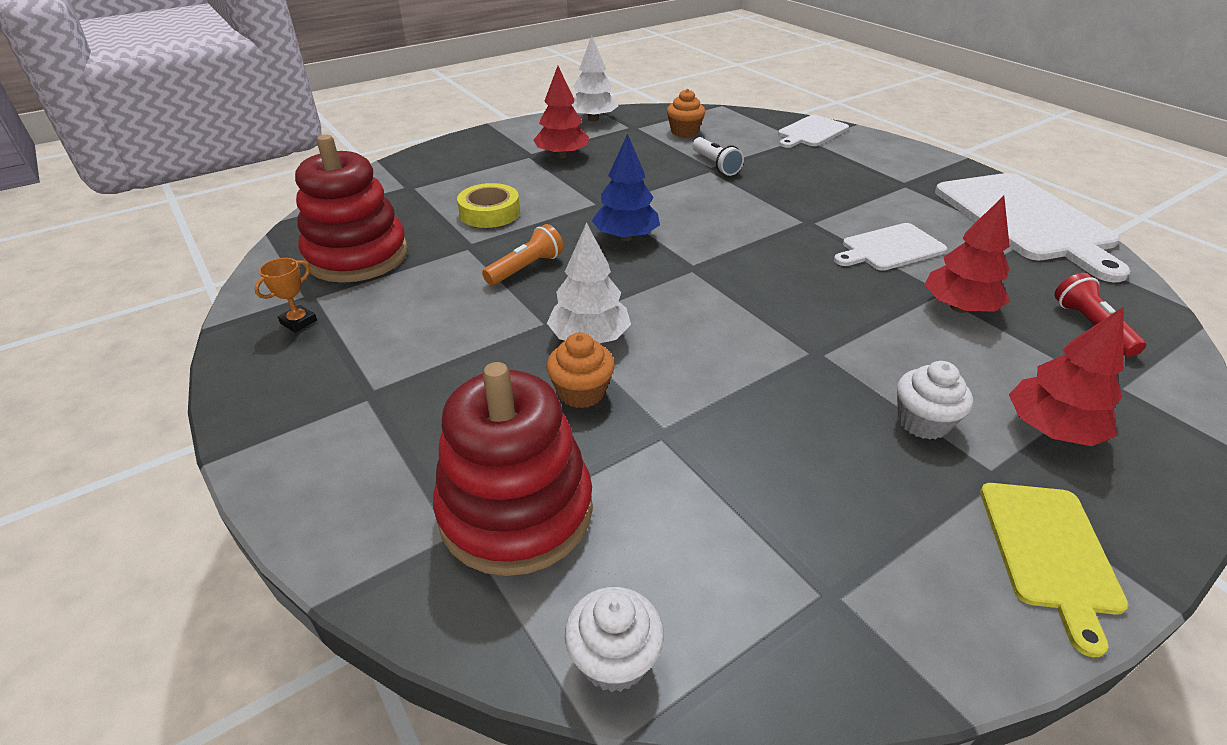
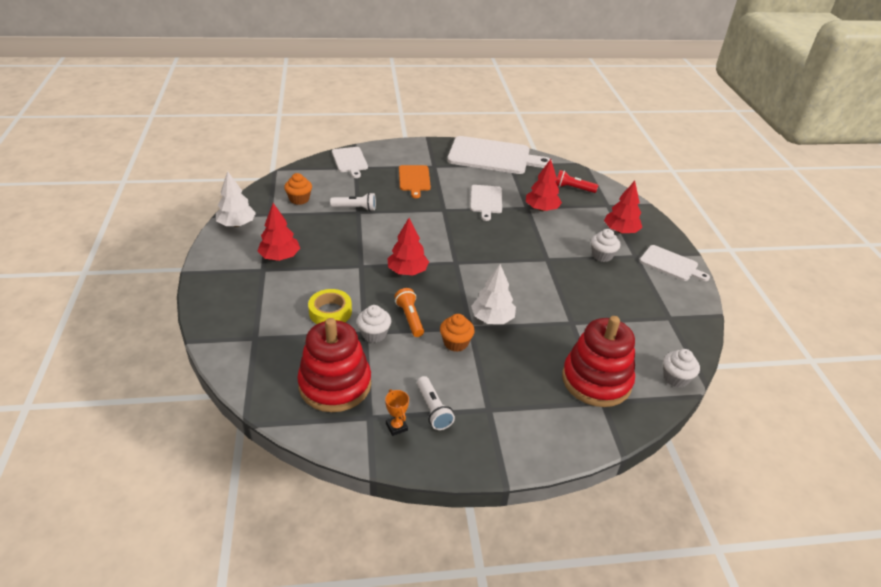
camera: 65 degrees left, 0 degrees up
(346, 341) = (433, 409): none -> white flashlight
(471, 252) = (374, 334): none -> white cupcake
(581, 392) = (532, 336): orange cupcake -> orange cupcake (455, 343)
(626, 237) = (407, 271): blue tree -> red tree
(844, 180) = (414, 179): none -> orange cutting board
(1049, 552) = (671, 264): yellow cutting board -> white cutting board

